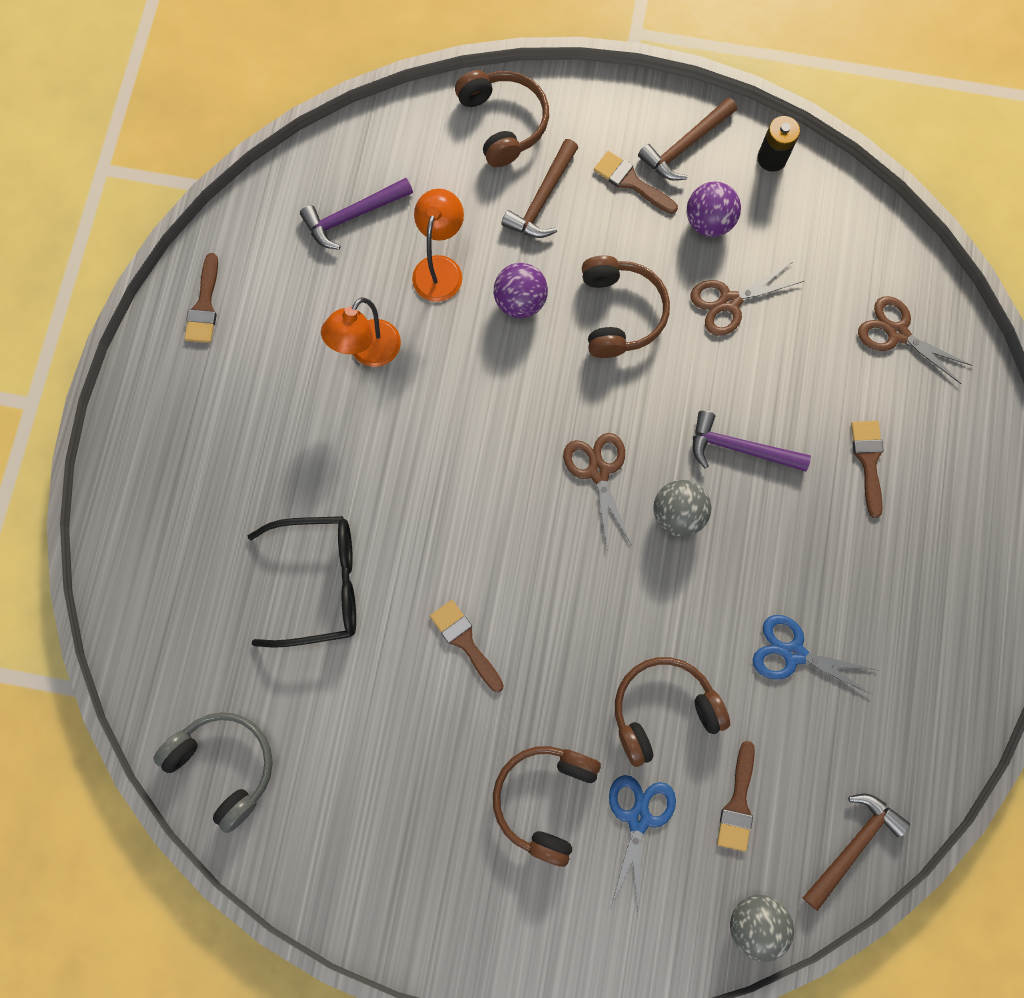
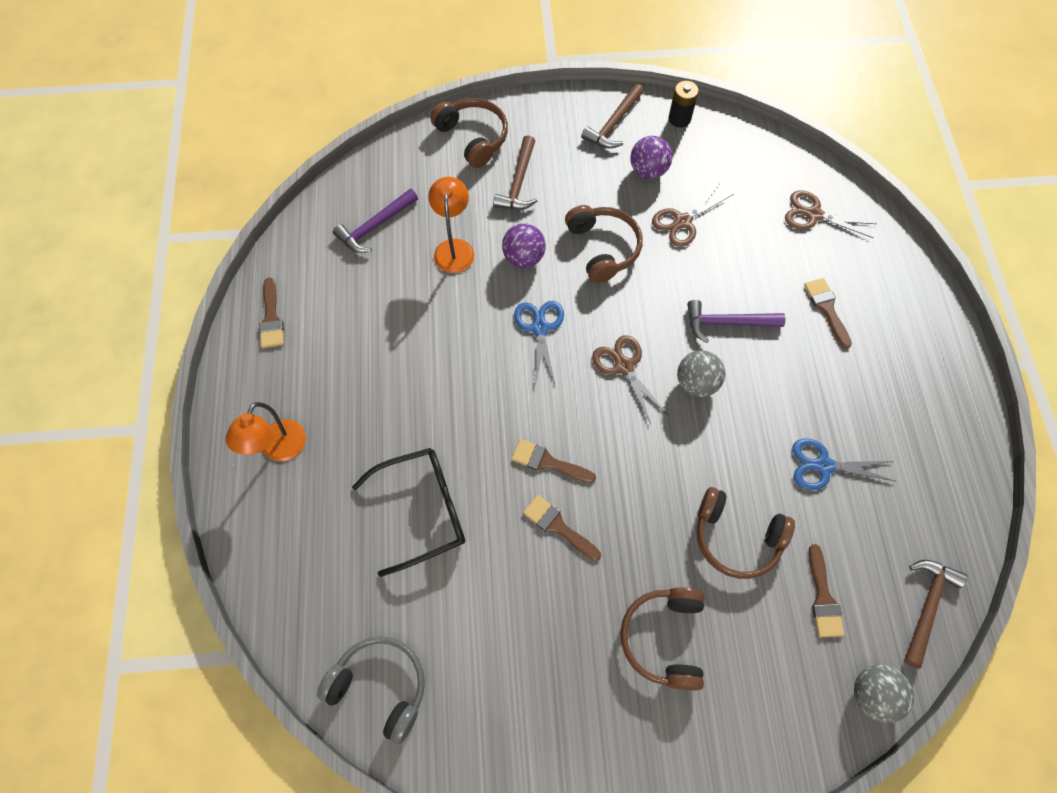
camera: 15 degrees left, 10 degrees down
(368, 352) = (414, 322): orange lamp -> orange lamp (279, 449)
(631, 182) = (581, 156): brown brush -> brown brush (547, 462)
(638, 818) = (747, 633): blue scissors -> blue scissors (540, 328)
(663, 709) = (736, 538): brown headphones -> brown headphones turned 120 degrees counterclockwise

